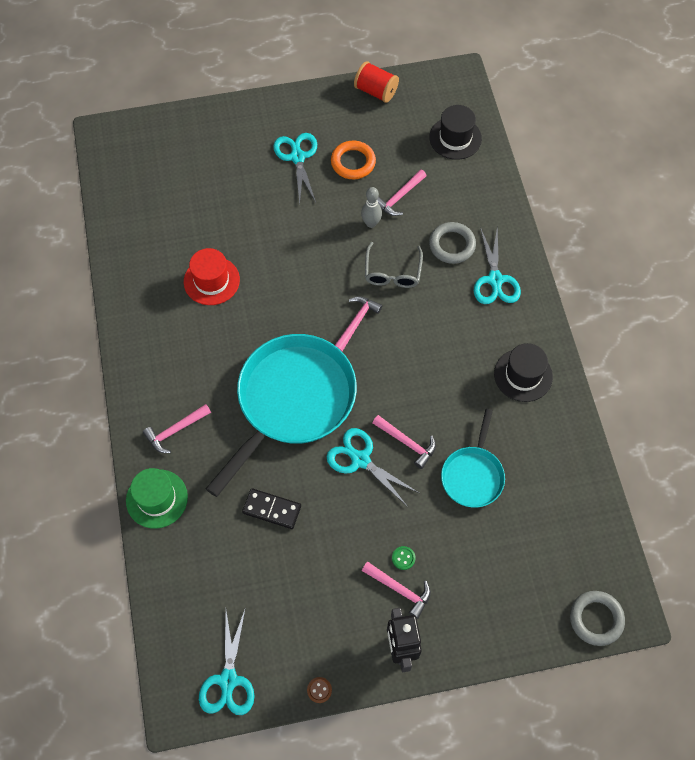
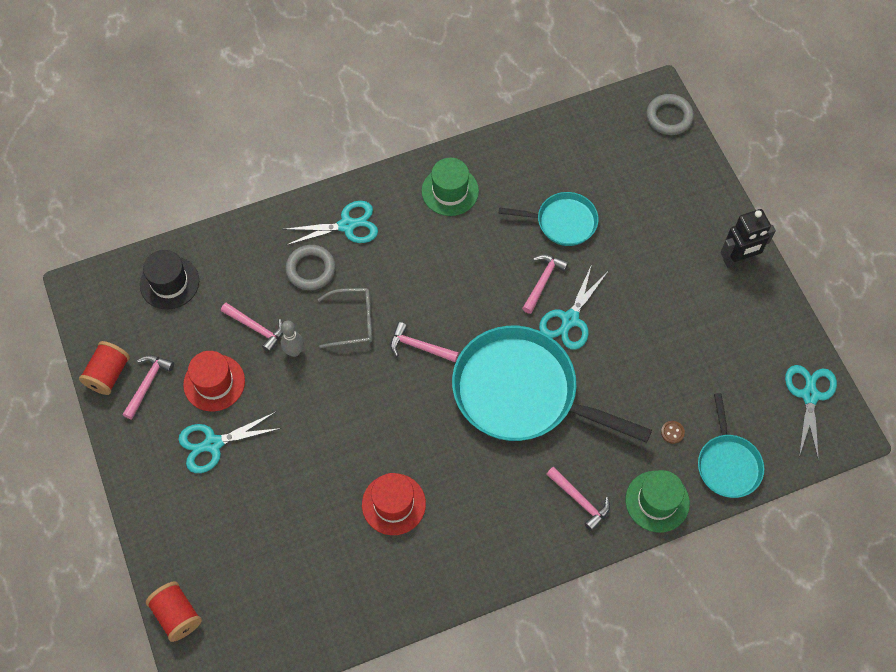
camera: 100 degrees left, 0 degrees up
(162, 123) = (177, 615): none -> red spool
(176, 574) = (728, 464): none -> turquoise pan
(228, 680) = (809, 395): turquoise scissors -> turquoise scissors turned 75 degrees counterclockwise
(272, 509) = (640, 390): black domino -> none
(319, 690) = (794, 319): brown button -> brown button (672, 432)
(353, 162) = (214, 383): orange ring -> red hat
(399, 589) = (686, 268): pink hammer -> pink hammer (148, 384)
(403, 558) = (657, 269): green button -> none
(523, 375) = (450, 191): black hat -> green hat

